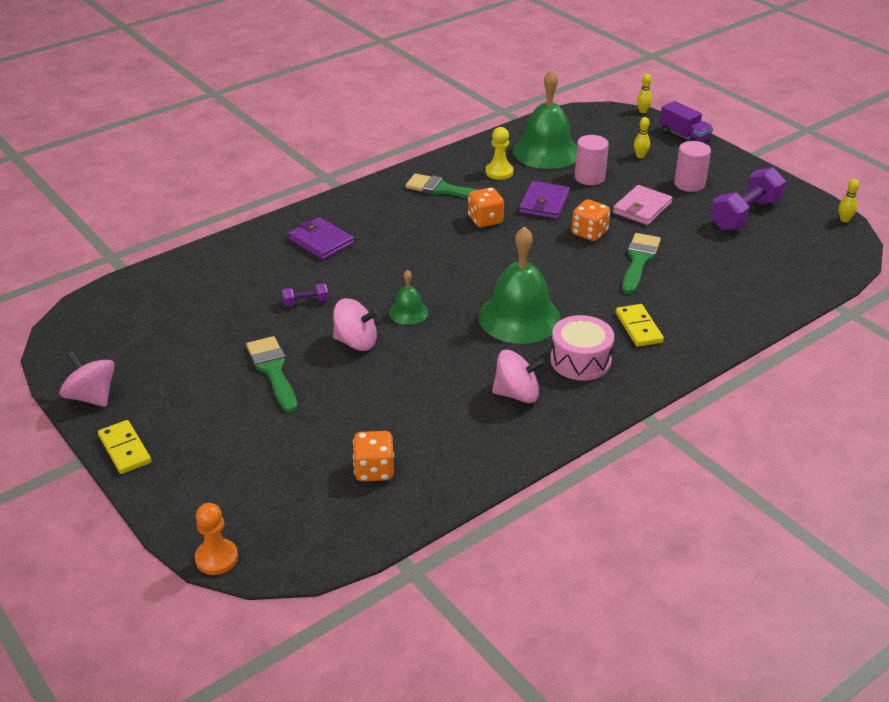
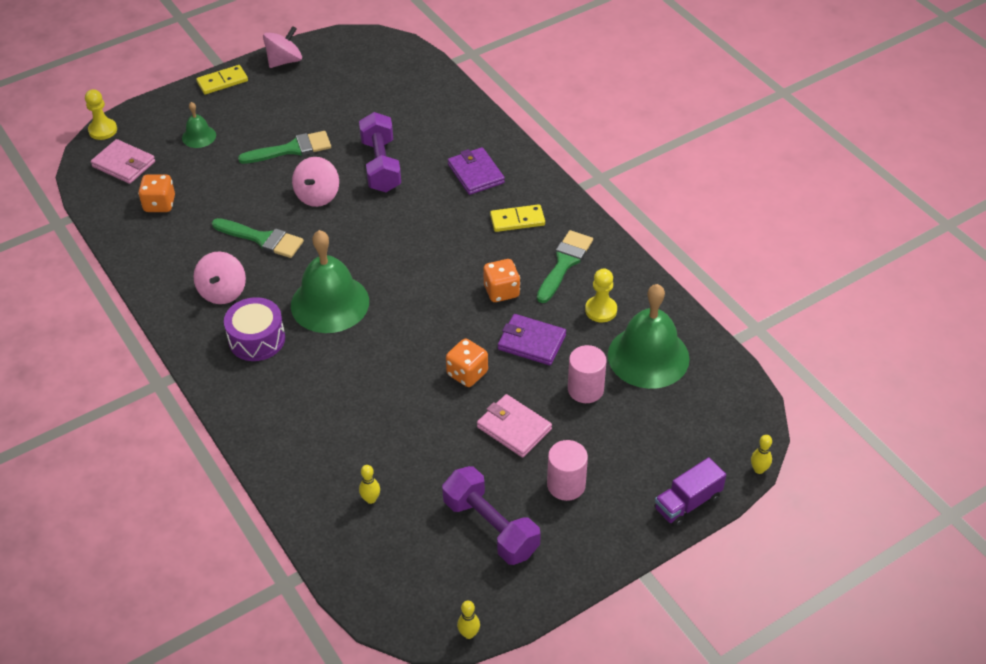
camera: 95 degrees right, 10 degrees up
(216, 558) = (103, 130): orange pawn -> yellow pawn
(294, 520) = (124, 164): none -> pink wallet
(305, 302) = (381, 165): purple dumbbell -> purple dumbbell, size x2.19
(321, 241) = (476, 173): purple wallet -> purple wallet turned 75 degrees counterclockwise
(408, 312) = (353, 229): green bell -> green bell (199, 136)
(580, 360) = (257, 339): pink drum -> purple drum
(639, 261) = (409, 408): green brush -> green brush (262, 239)
(639, 327) = (295, 389): yellow domino -> yellow domino (517, 220)
(640, 156) = (636, 446): yellow bowling pin -> yellow bowling pin (370, 499)

